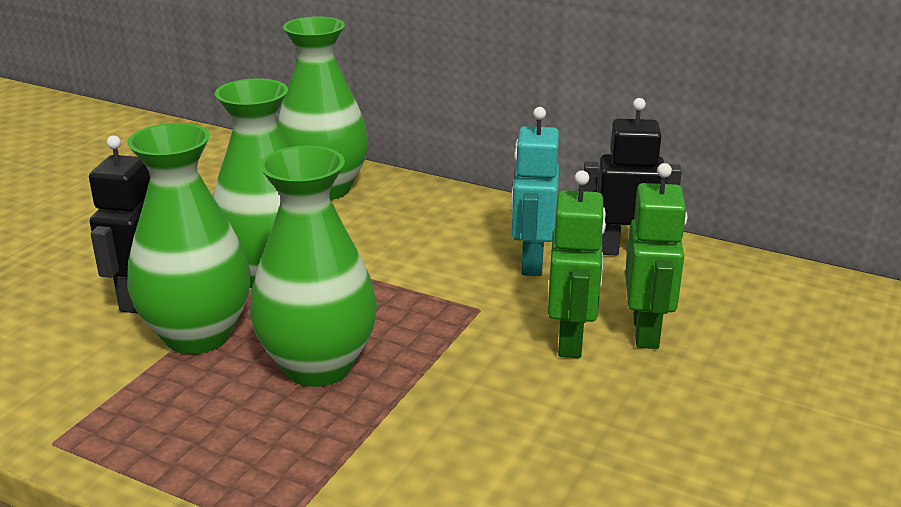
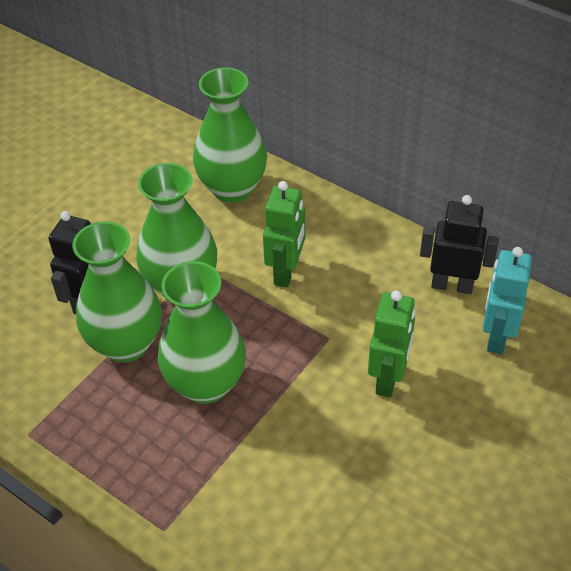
camera: 10 degrees right, 20 degrees up
(531, 262) = (377, 291): turquoise robot -> turquoise robot (496, 336)
(646, 332) = (445, 376): green robot -> green robot (286, 272)

